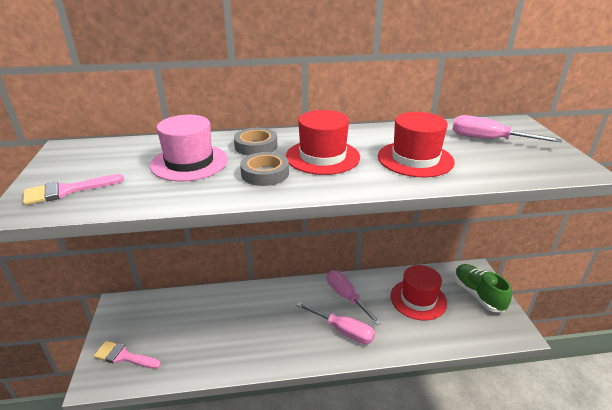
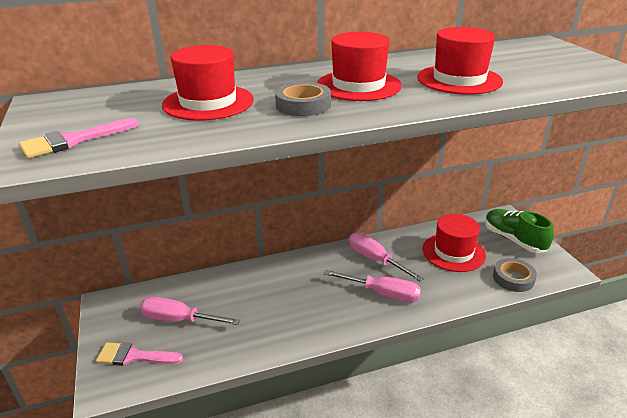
camera: 10 degrees left, 0 degrees up
(189, 162) = (208, 102): pink hat -> red hat
(256, 146) = (277, 82): grey tape -> grey tape (513, 278)
(489, 140) = (525, 58): pink screwdriver -> pink screwdriver (179, 320)

